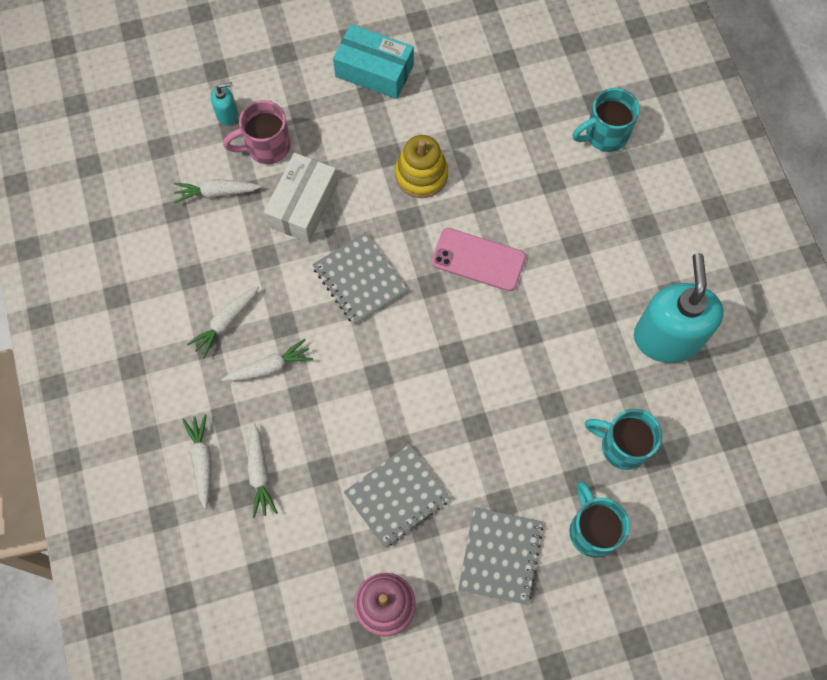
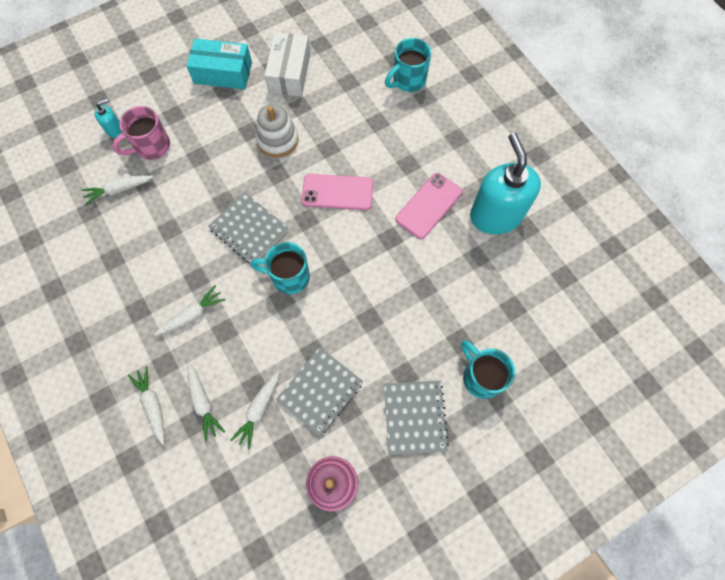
camera: 15 degrees left, 0 degrees up
(226, 323) = (148, 288): white carrot -> white carrot (259, 410)
(303, 205) = (191, 183): white box -> white box (289, 73)
(421, 175) = (278, 140): yellow stacking toy -> white stacking toy
(586, 304) = (428, 205): none -> pink phone
(622, 446) = (485, 305): turquoise mug -> turquoise mug (289, 277)

